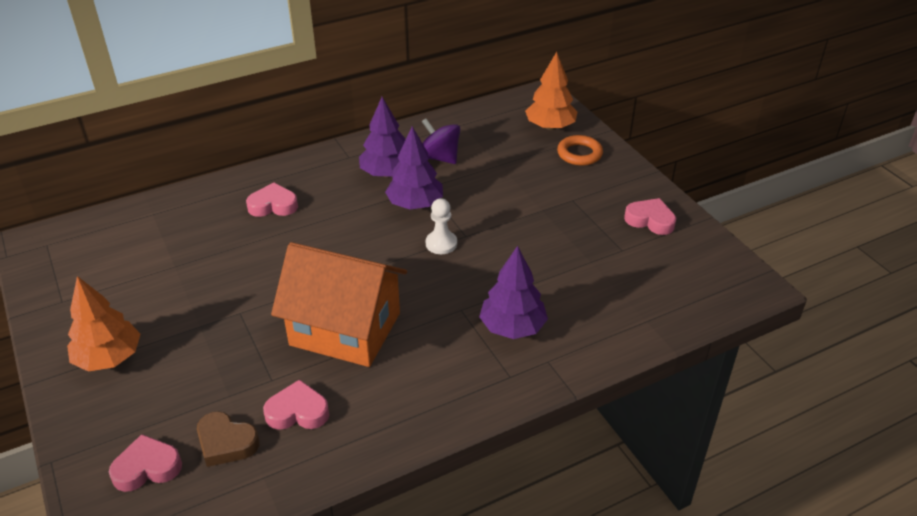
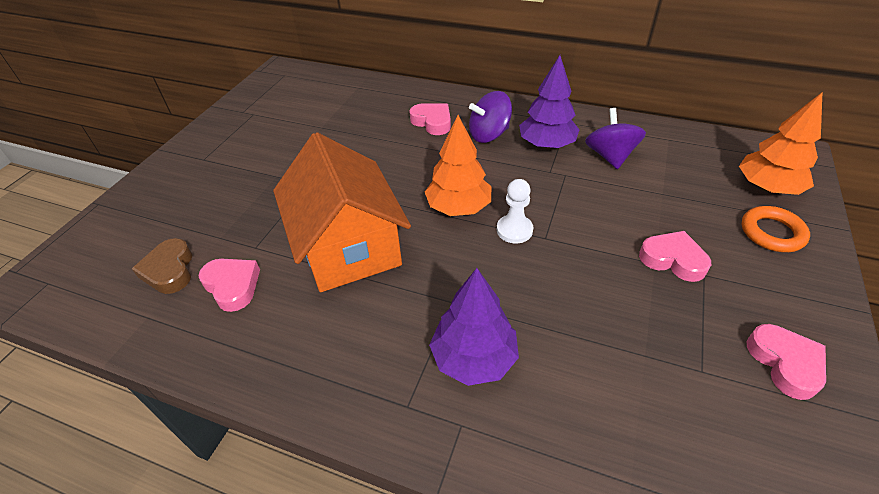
camera: 50 degrees right, 5 degrees up
(109, 358) = (209, 162): orange tree -> orange tree (458, 207)
(147, 468) = (118, 249): pink heart -> pink heart (673, 259)
(334, 190) = (489, 135): none -> purple spinning top
(415, 204) = (536, 183): purple tree -> none

